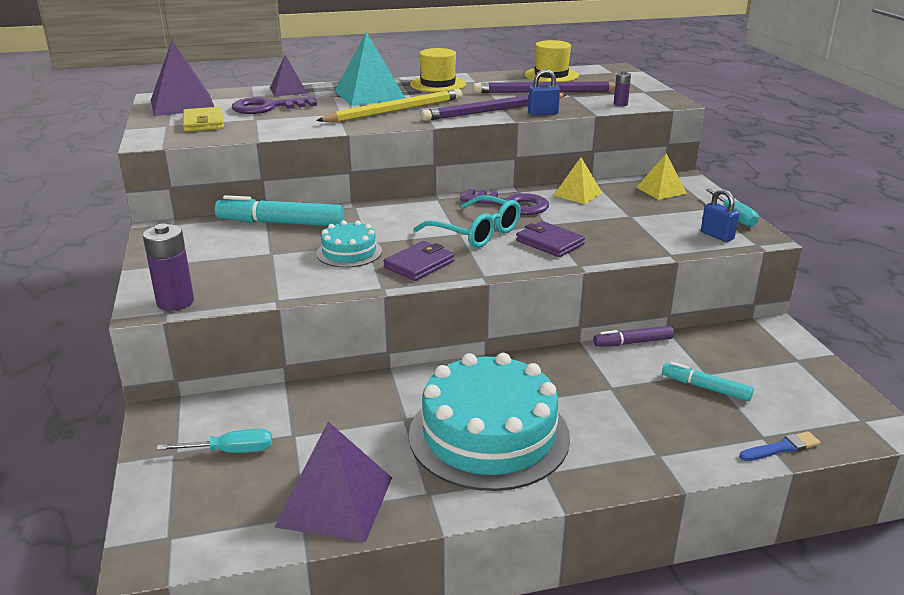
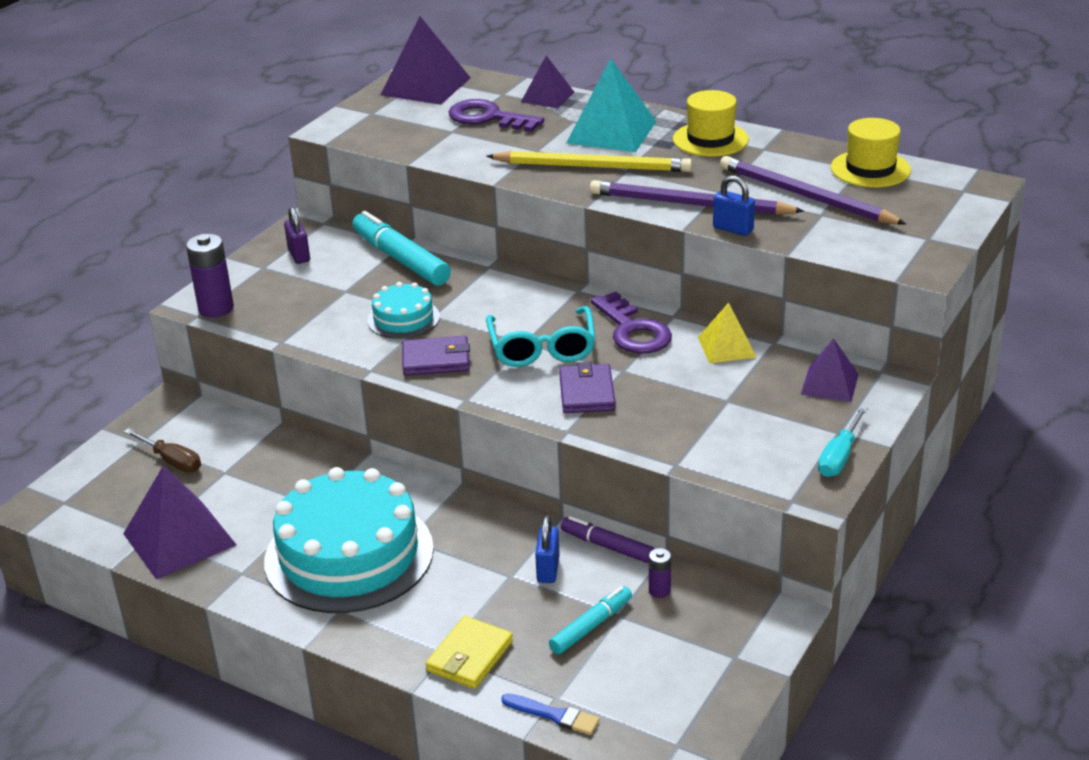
camera: 45 degrees right, 5 degrees up
(190, 247) = (299, 255): none -> purple padlock
(203, 123) = (403, 120): yellow wallet -> yellow wallet (469, 656)
(231, 451) = (172, 461): turquoise screwdriver -> brown screwdriver
(620, 104) = (851, 248): purple battery -> purple battery (659, 591)
(661, 190) = (829, 384): yellow pyramid -> purple pyramid
(705, 388) = (591, 626): turquoise marker -> turquoise marker turned 60 degrees clockwise
(717, 236) = (769, 468): blue padlock -> blue padlock (548, 569)

